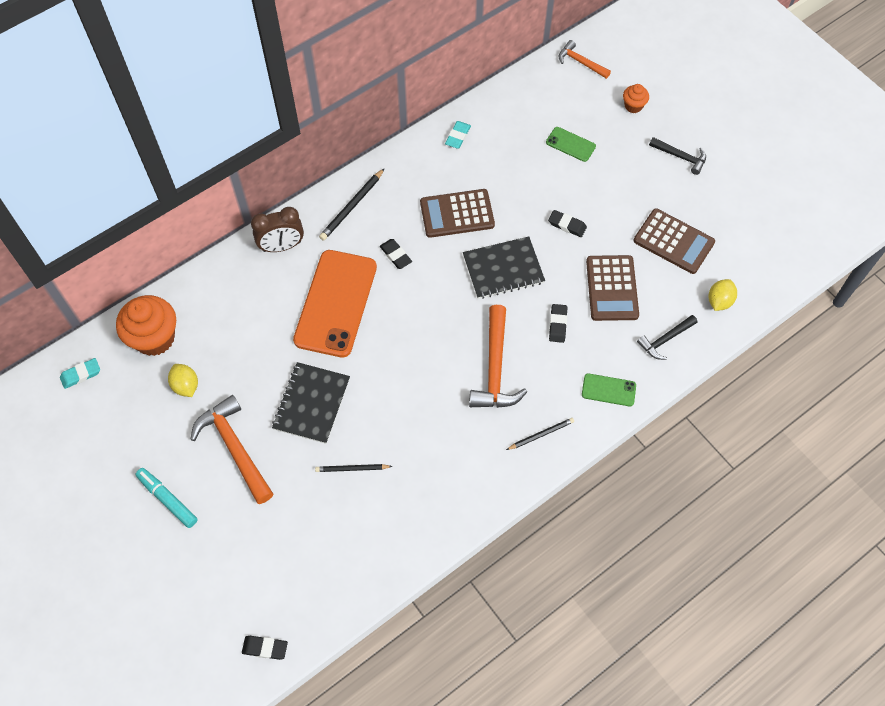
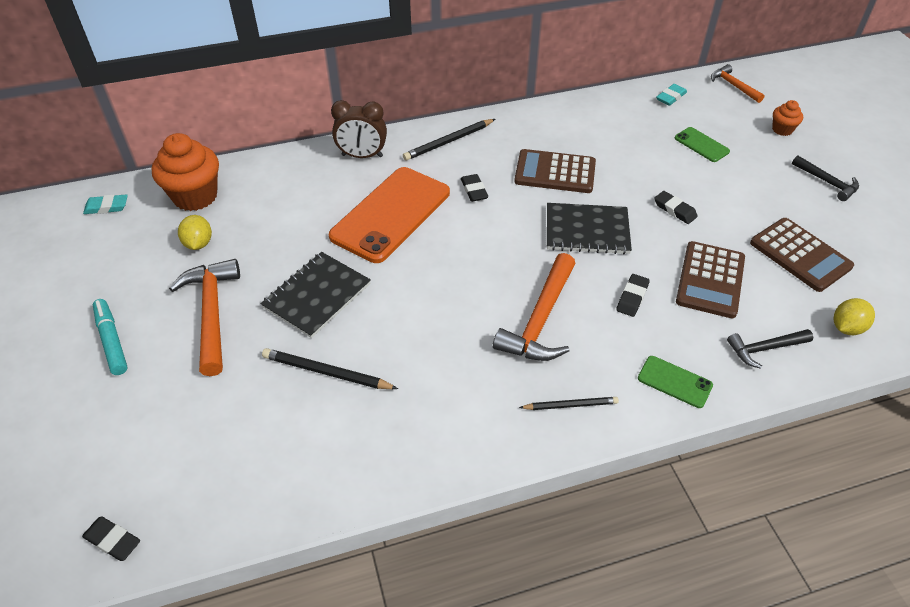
camera: 20 degrees right, 15 degrees down
(352, 469) = (326, 372): black pencil -> black pencil, size x1.51
(458, 136) = (582, 113): turquoise eraser -> turquoise eraser (671, 97)

